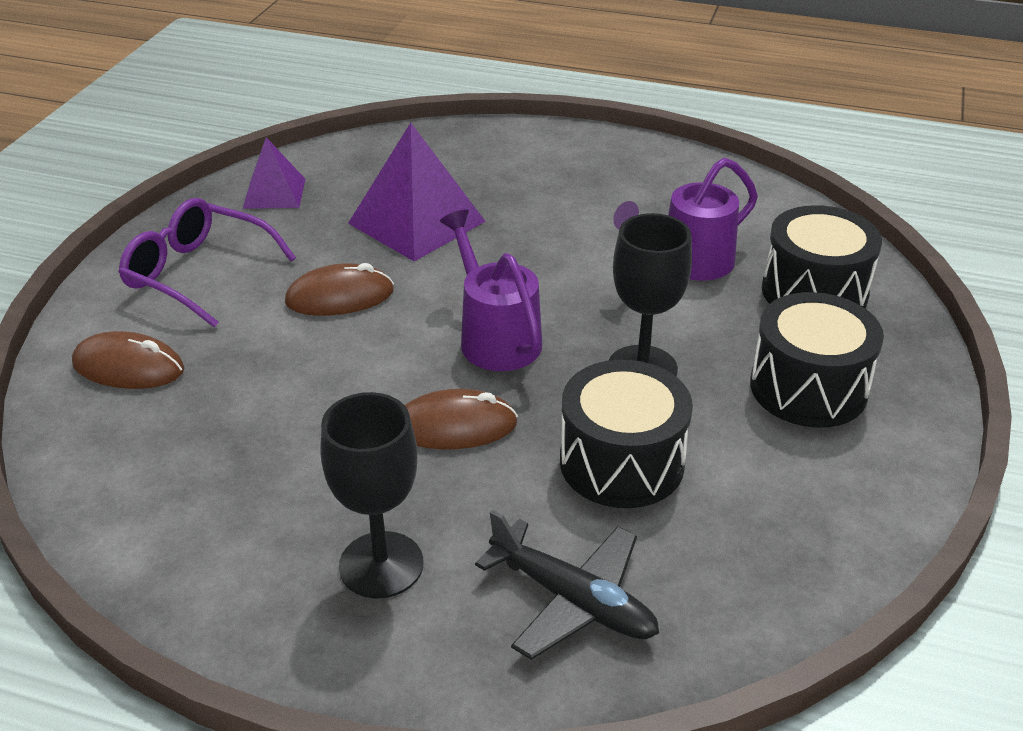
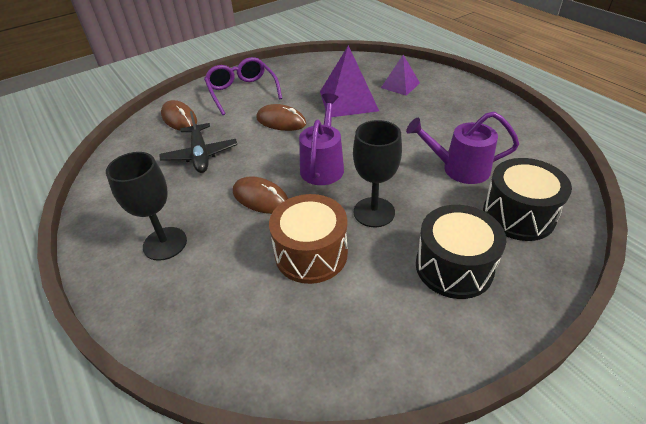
camera: 40 degrees right, 5 degrees up
(274, 193) = (305, 69): purple pyramid -> purple pyramid (400, 85)
(573, 601) = (214, 308): black plane -> black plane (200, 155)
(621, 462) = (311, 254): black drum -> brown drum

